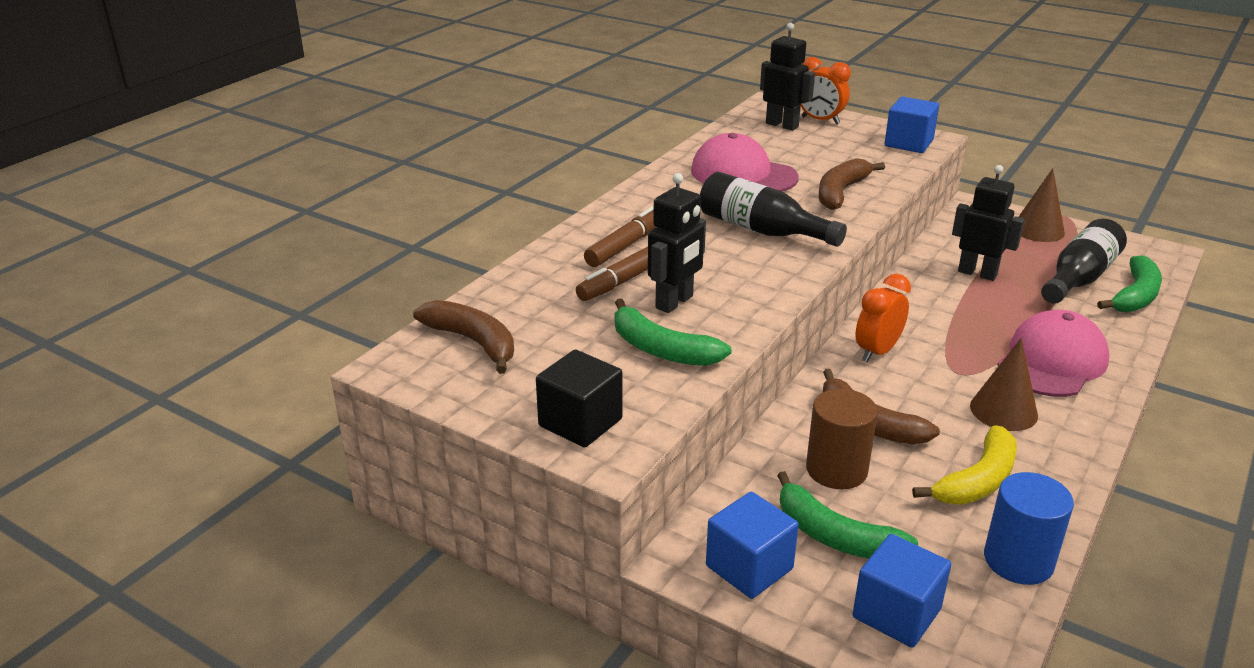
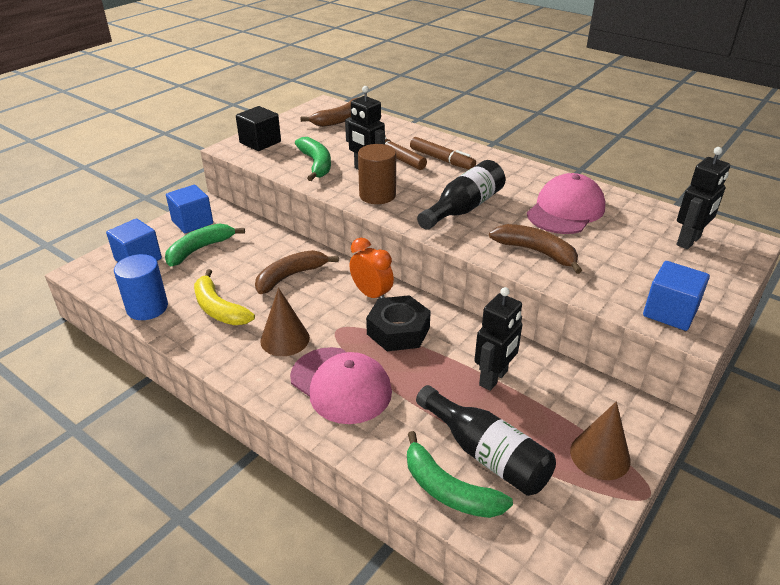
camera: 95 degrees right, 5 degrees up
(661, 349) = (316, 164): green banana -> green banana turned 120 degrees clockwise
(820, 120) = (713, 265): orange clock -> none
(836, 470) = (252, 258): brown cylinder -> brown cylinder (377, 195)
(937, 329) = (398, 330): none -> black nut

